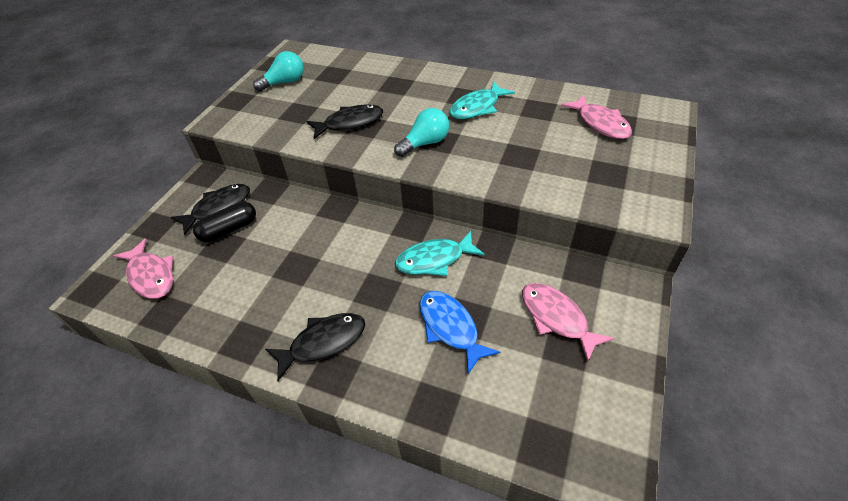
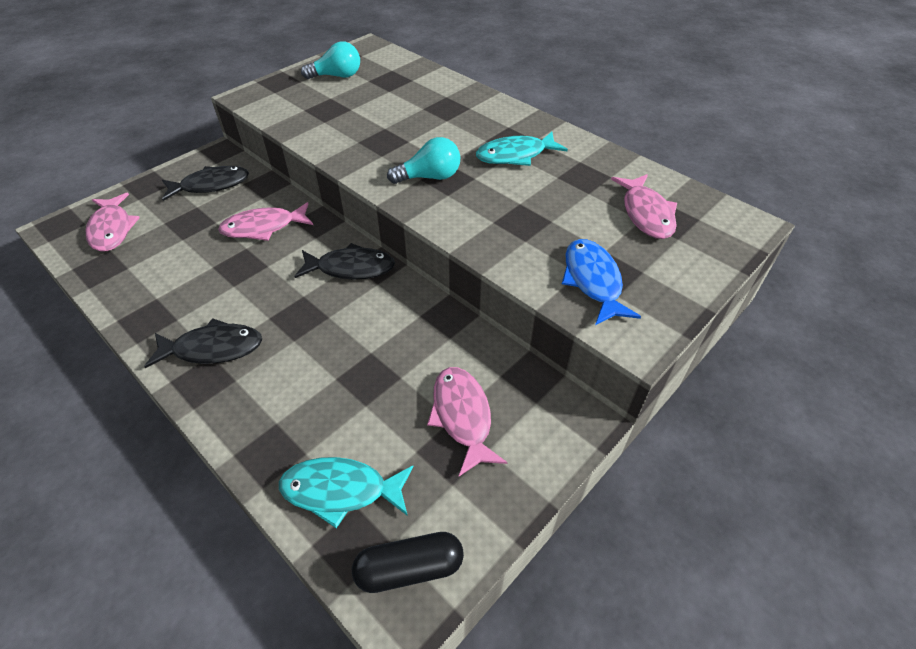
camera: 20 degrees right, 0 degrees up
(229, 229) = (206, 209): black capsule -> black capsule (409, 568)
(293, 228) = (263, 227): none -> pink fish
(350, 123) = (369, 134): black fish -> black fish (351, 268)
(434, 260) = (377, 306): turquoise fish -> turquoise fish (341, 490)
(450, 328) = (343, 382): blue fish -> blue fish (593, 281)

